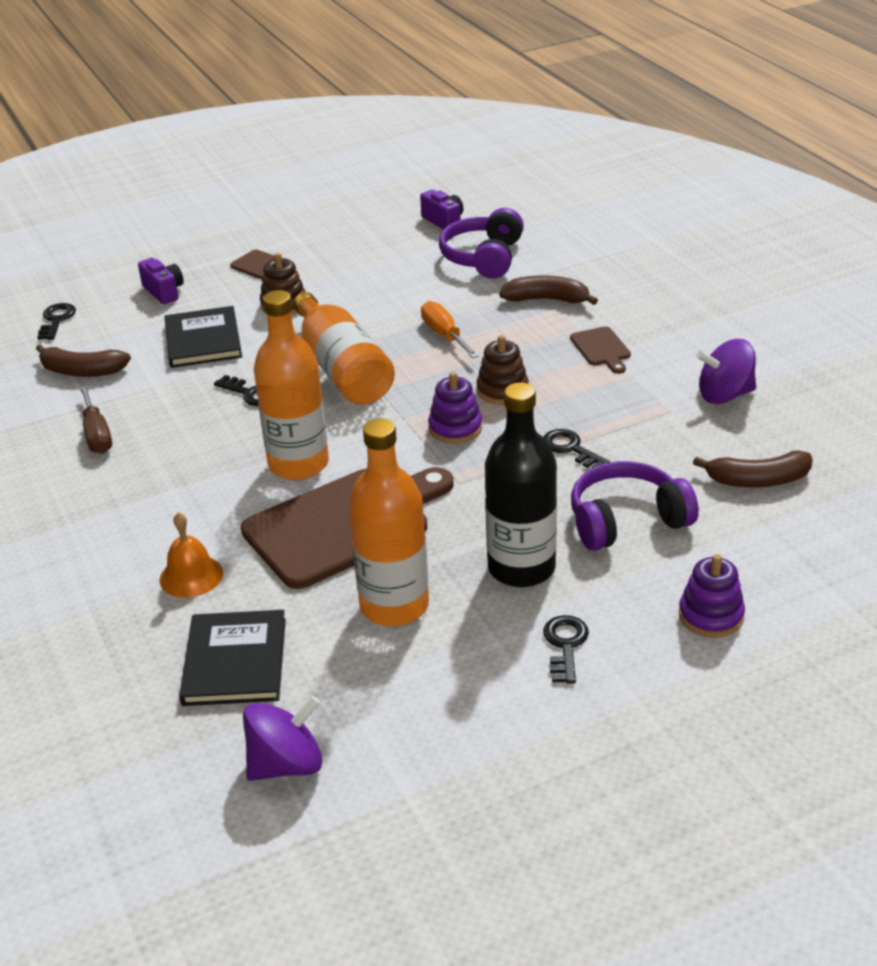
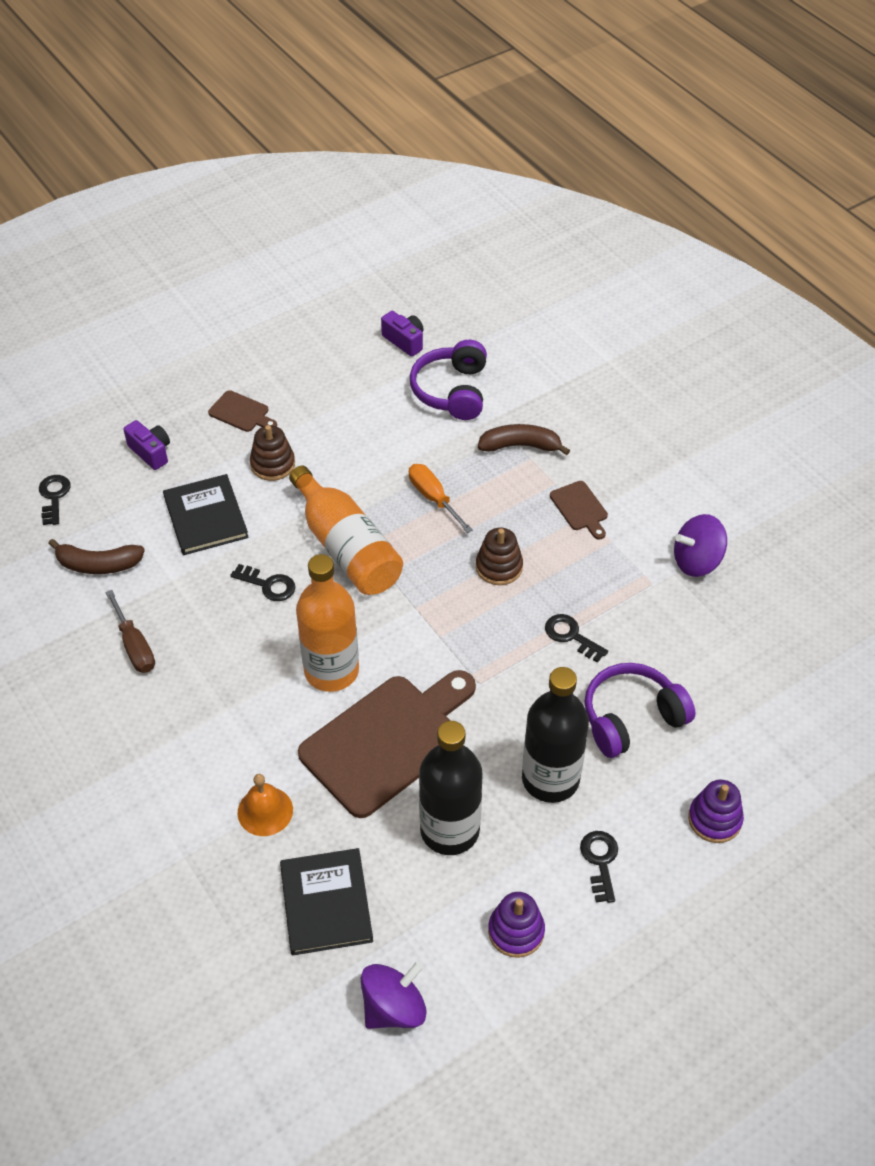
camera: 10 degrees left, 15 degrees up
(394, 606) = (449, 830): orange bottle -> black bottle
(455, 428) = (464, 617): purple stacking toy -> purple stacking toy (516, 931)
(758, 480) = (736, 663): brown banana -> none

